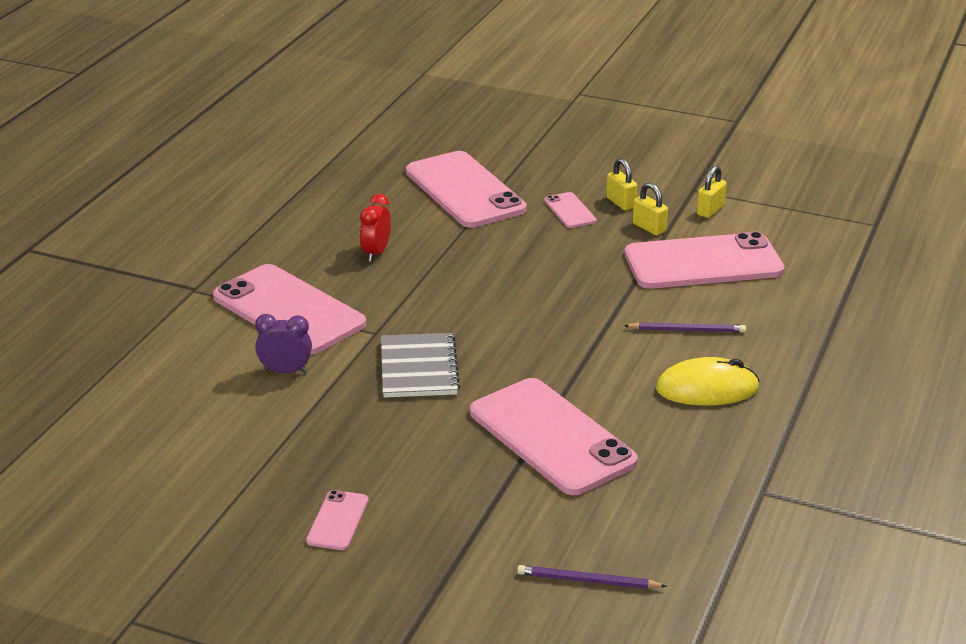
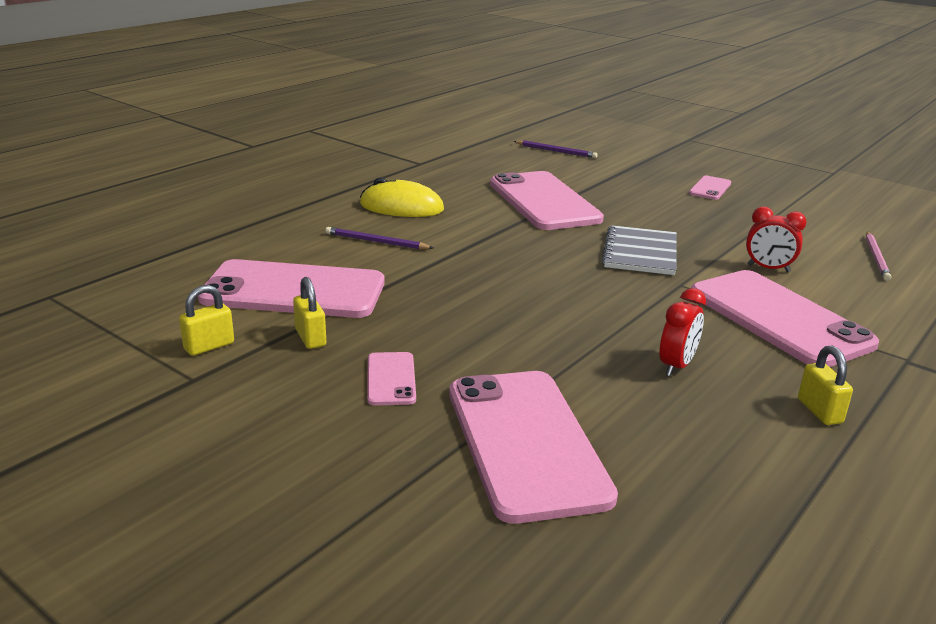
camera: 165 degrees left, 5 degrees down
(160, 412) = (876, 258): none -> pink pencil
(285, 371) = (768, 268): purple clock -> red clock
(621, 203) = (312, 378): yellow padlock -> yellow padlock (819, 411)

